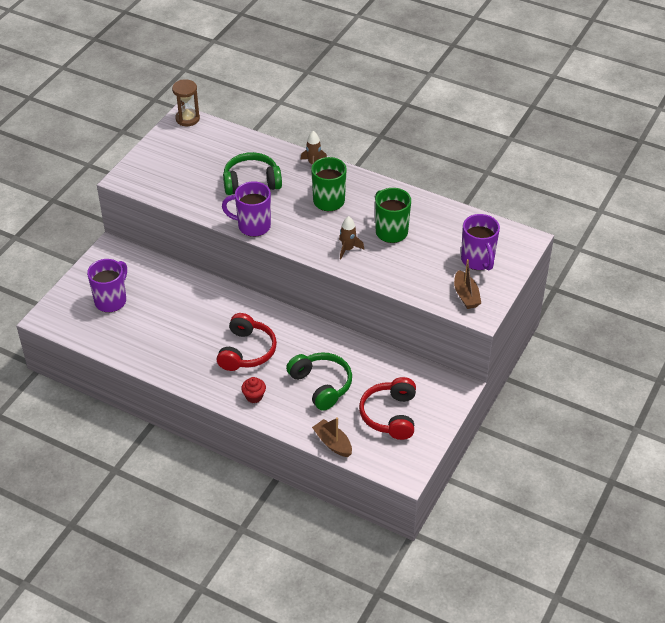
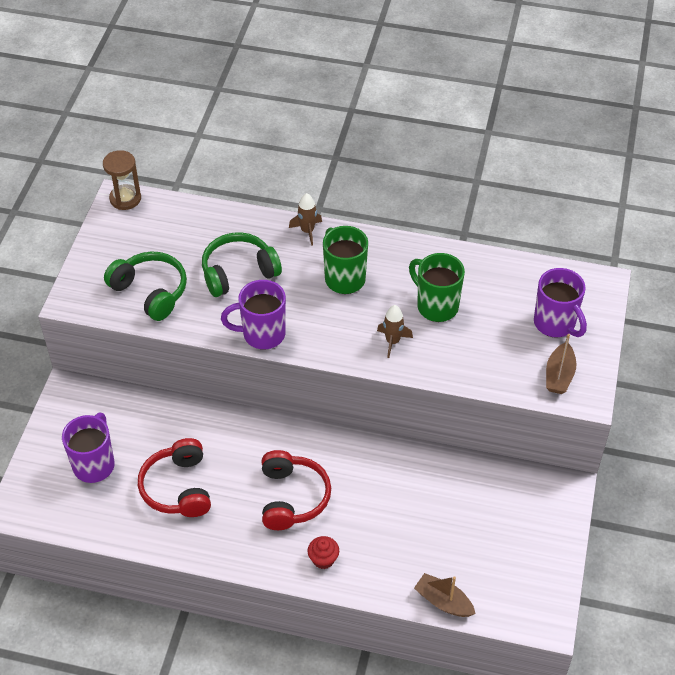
camera: 15 degrees left, 5 degrees up
(321, 385) = (401, 523): green headphones -> green headphones (150, 292)
(390, 415) = (499, 545): red headphones -> red headphones (178, 487)
(466, 295) = (559, 375): brown boat -> brown boat turned 45 degrees clockwise

